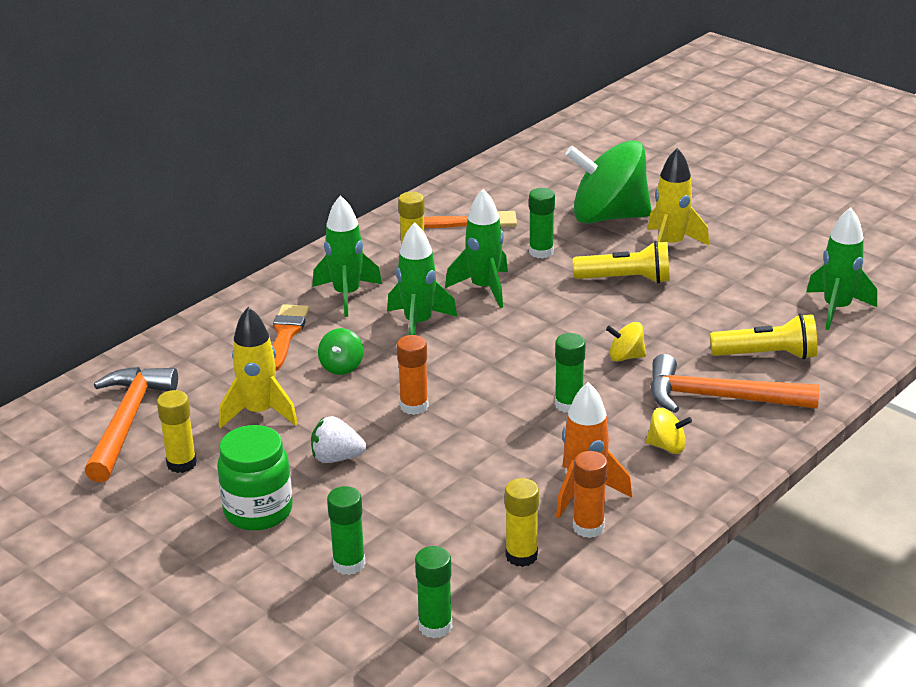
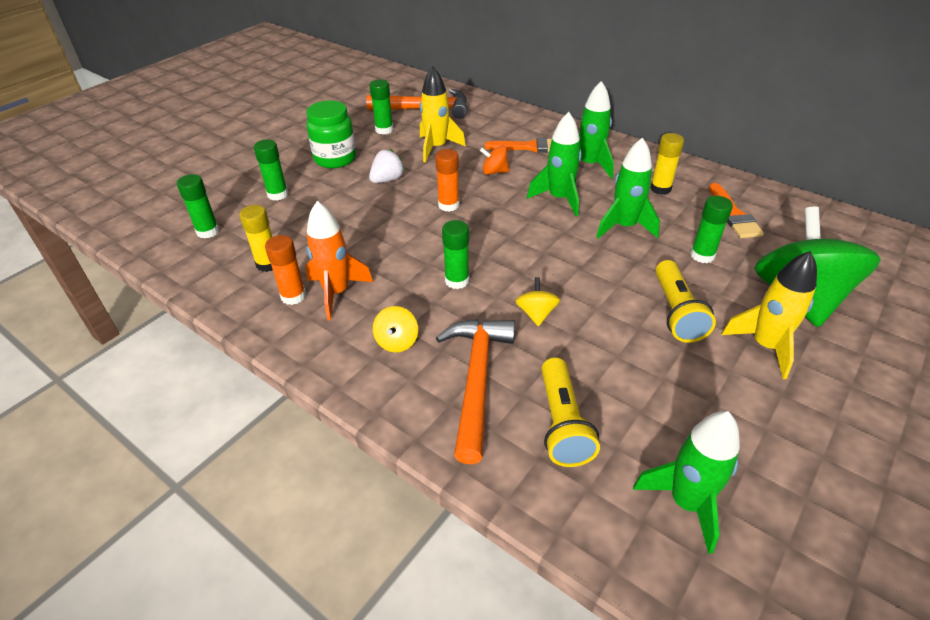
camera: 85 degrees right, 10 degrees up
(181, 463) = (384, 130): yellow glue stick -> green glue stick
(336, 458) = (387, 180): white strawberry -> white strawberry turned 45 degrees clockwise
(341, 366) = (494, 172): green spinning top -> orange spinning top

